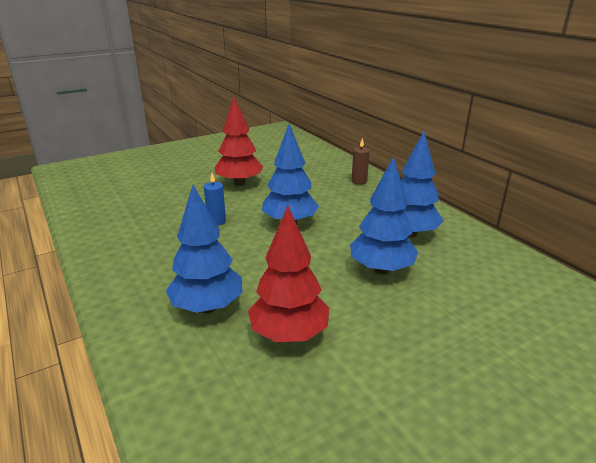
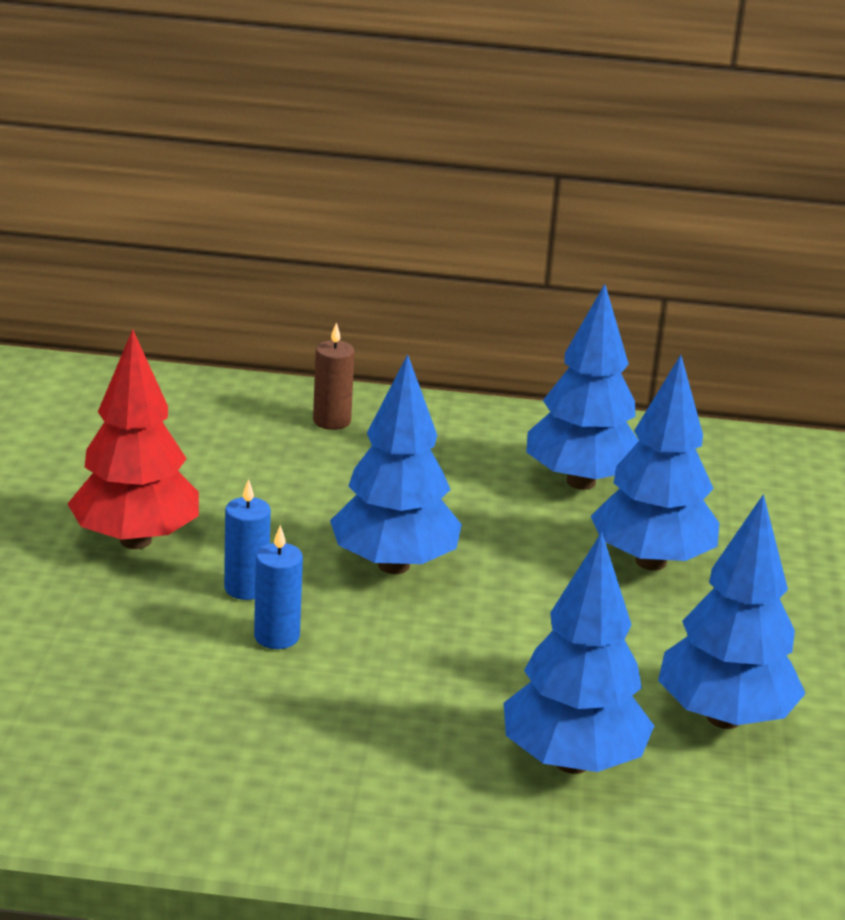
camera: 55 degrees left, 0 degrees up
(237, 206) = (246, 588): none -> blue candle
(289, 334) = (724, 717): red tree -> blue tree

